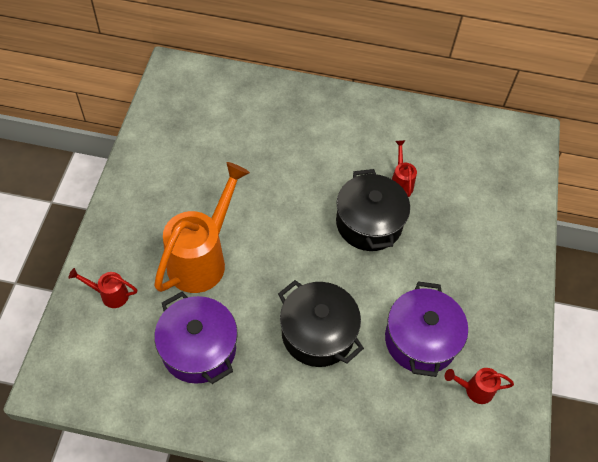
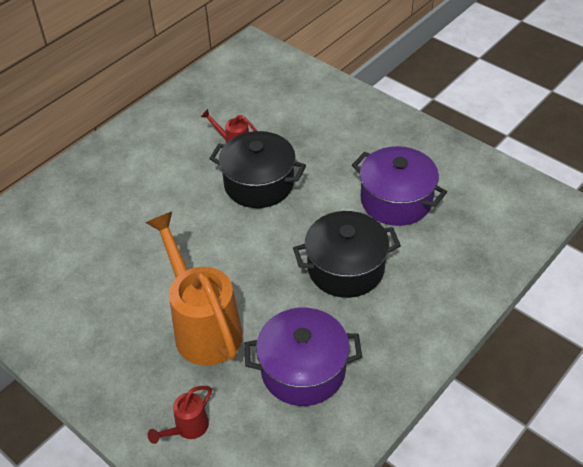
camera: 55 degrees left, 10 degrees down
(474, 389) = (460, 187): red watering can -> none

